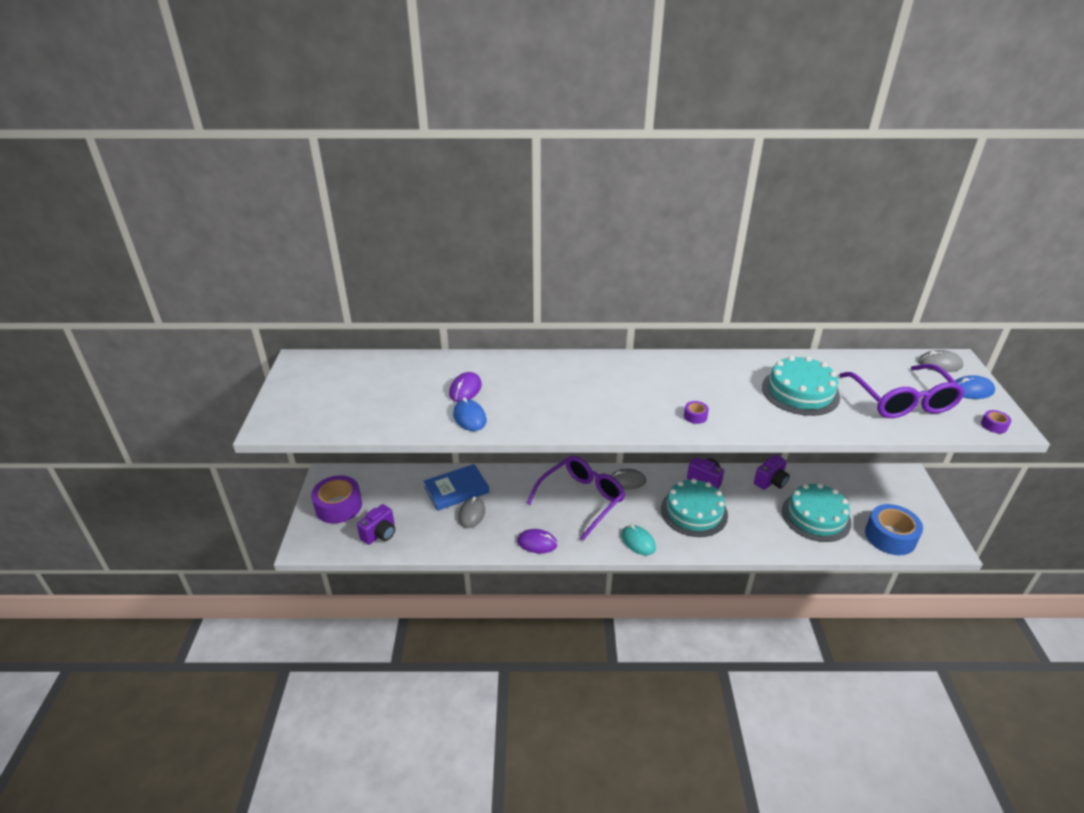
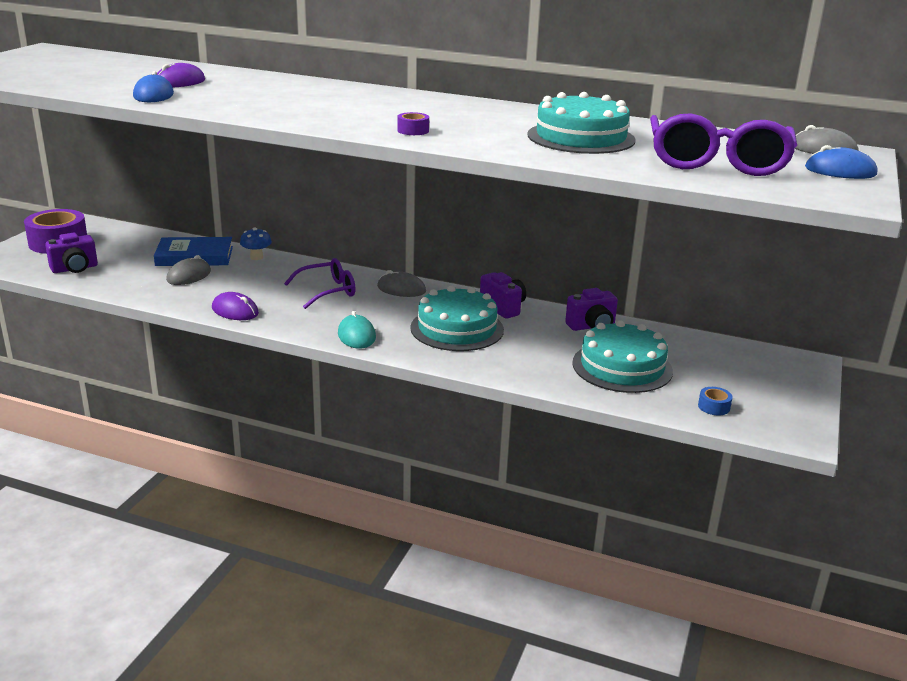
camera: 20 degrees right, 10 degrees down
(502, 477) = (256, 257): none -> blue mushroom
(581, 499) = (328, 291): purple glasses -> purple glasses, size x0.62
(890, 536) = (714, 407): blue tape -> blue tape, size x0.42
(994, 425) = (830, 196): purple tape -> none

